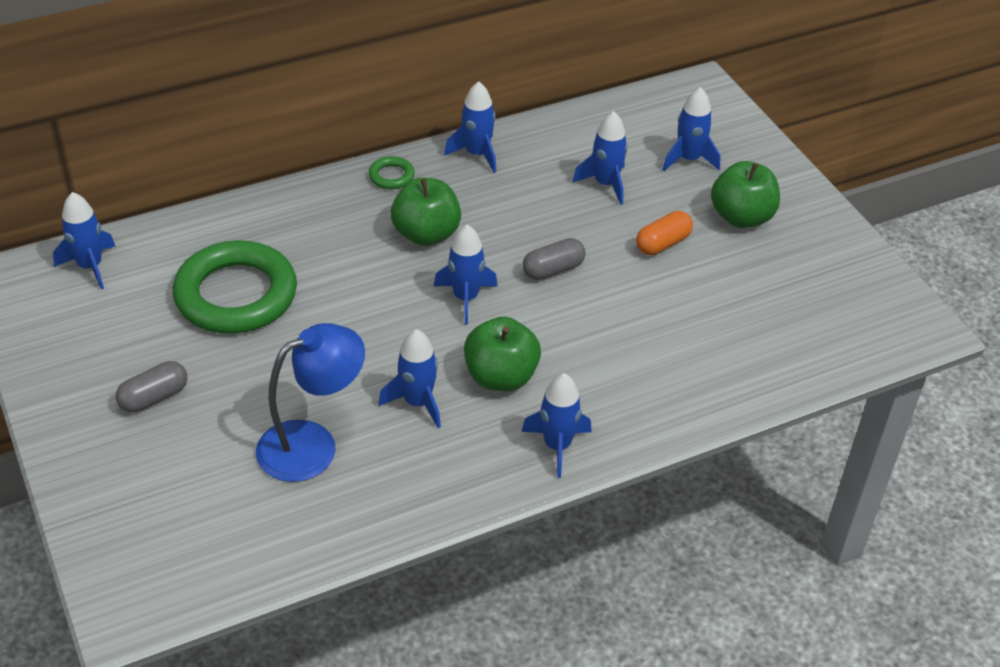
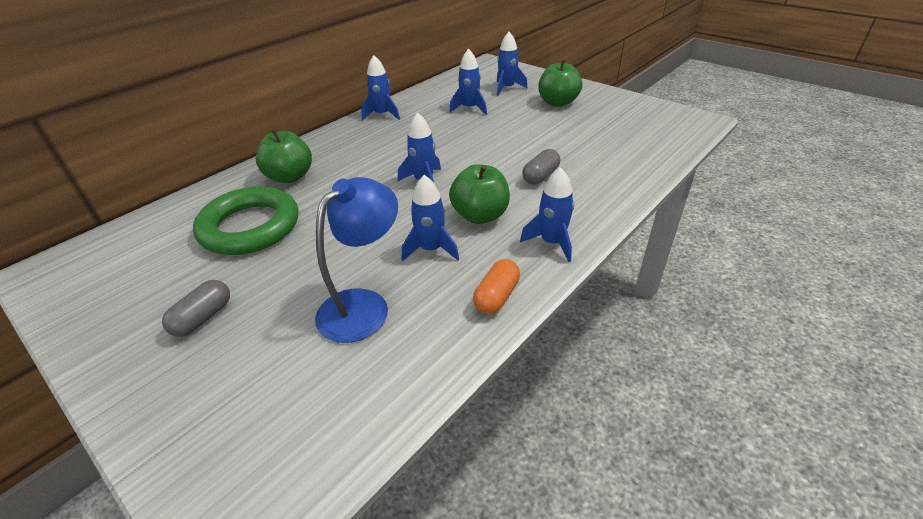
camera: 20 degrees left, 5 degrees down
(90, 266) = (115, 244): blue rocket -> none
(391, 176) = (333, 137): green ring -> none
(426, 234) = (375, 157): green apple -> green apple (290, 177)
(553, 270) = (470, 152): grey capsule -> grey capsule (540, 176)
(663, 243) = (525, 124): orange capsule -> orange capsule (497, 296)

